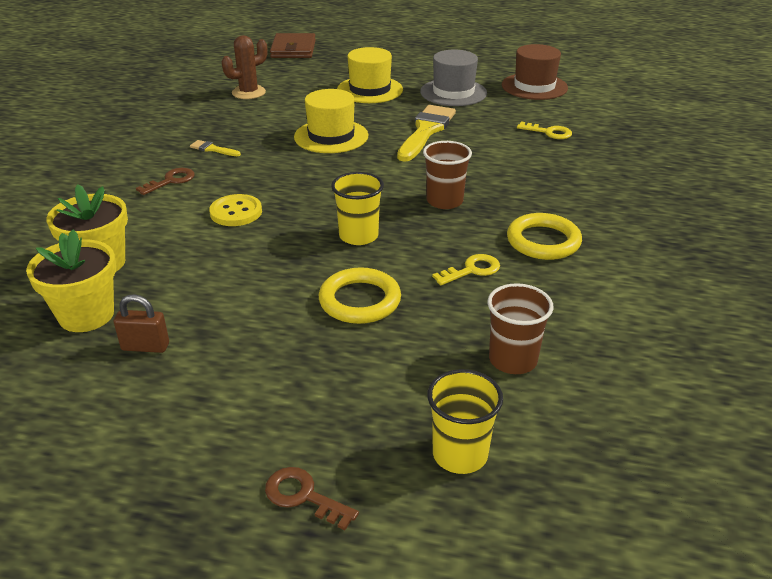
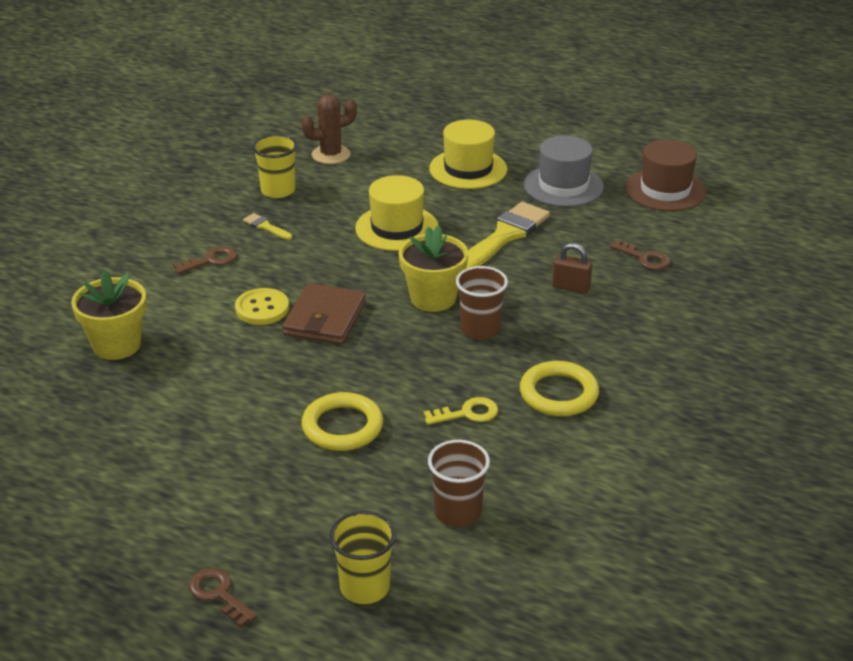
camera: 15 degrees right, 0 degrees up
(86, 315) = (90, 397): yellow flower pot -> yellow flower pot (433, 298)
(145, 347) = (133, 437): brown padlock -> brown padlock (571, 287)
(293, 49) = (406, 96): brown wallet -> brown wallet (325, 318)
(358, 236) = (372, 356): yellow cup -> yellow cup (278, 190)
(549, 132) = (644, 258): yellow key -> brown key

